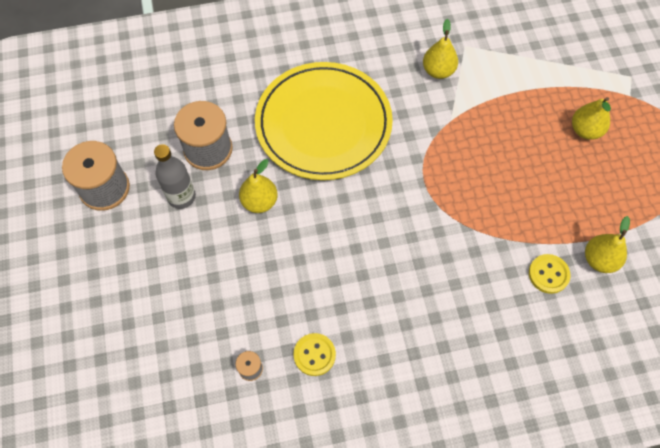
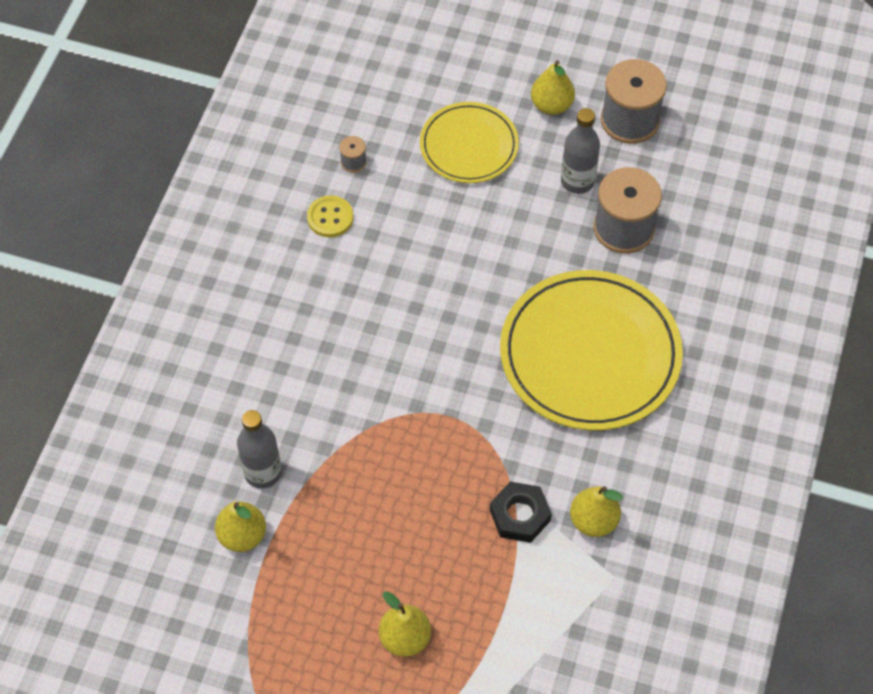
camera: 120 degrees right, 5 degrees down
(187, 288) = (469, 146): none -> yellow plate
(259, 202) = (527, 247): yellow pear -> yellow pear (551, 105)
(463, 109) = (519, 515): none -> black nut
(548, 274) = (263, 472): yellow button -> grey bottle

